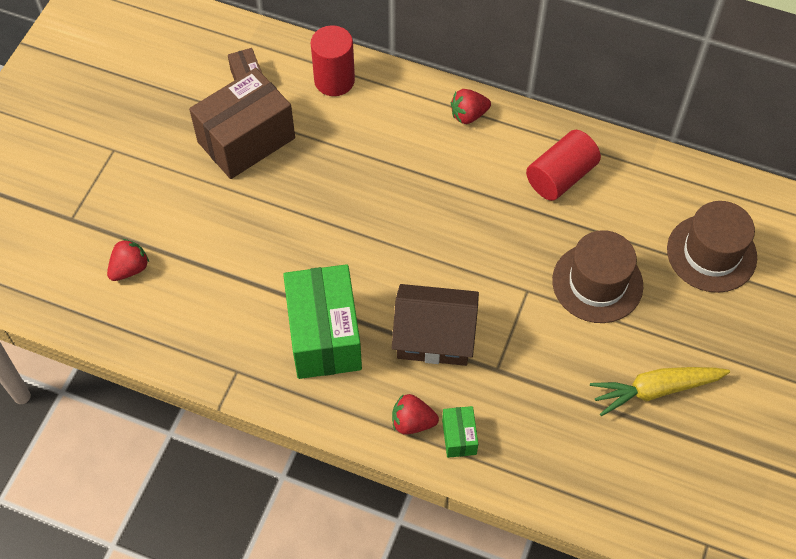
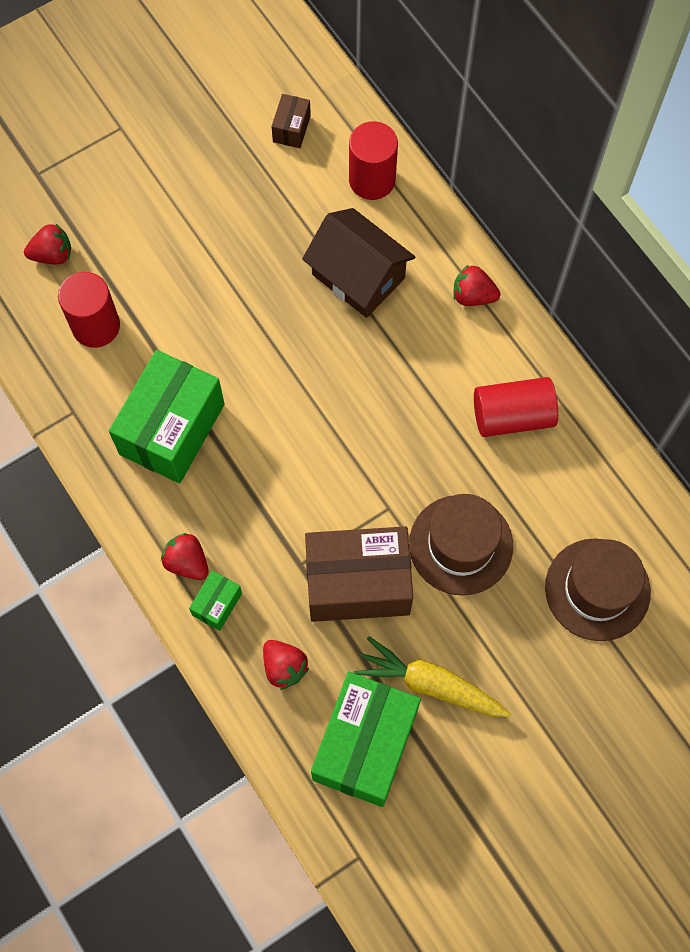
camera: 35 degrees right, 10 degrees up
(205, 299) = (96, 326): none -> red cylinder
(246, 140) = (245, 191): brown box -> brown box (358, 583)
(434, 337) = (268, 496): brown house -> brown house (358, 276)
(544, 448) = (284, 667): none -> red strawberry
(646, 463) = (365, 745): none -> green box

